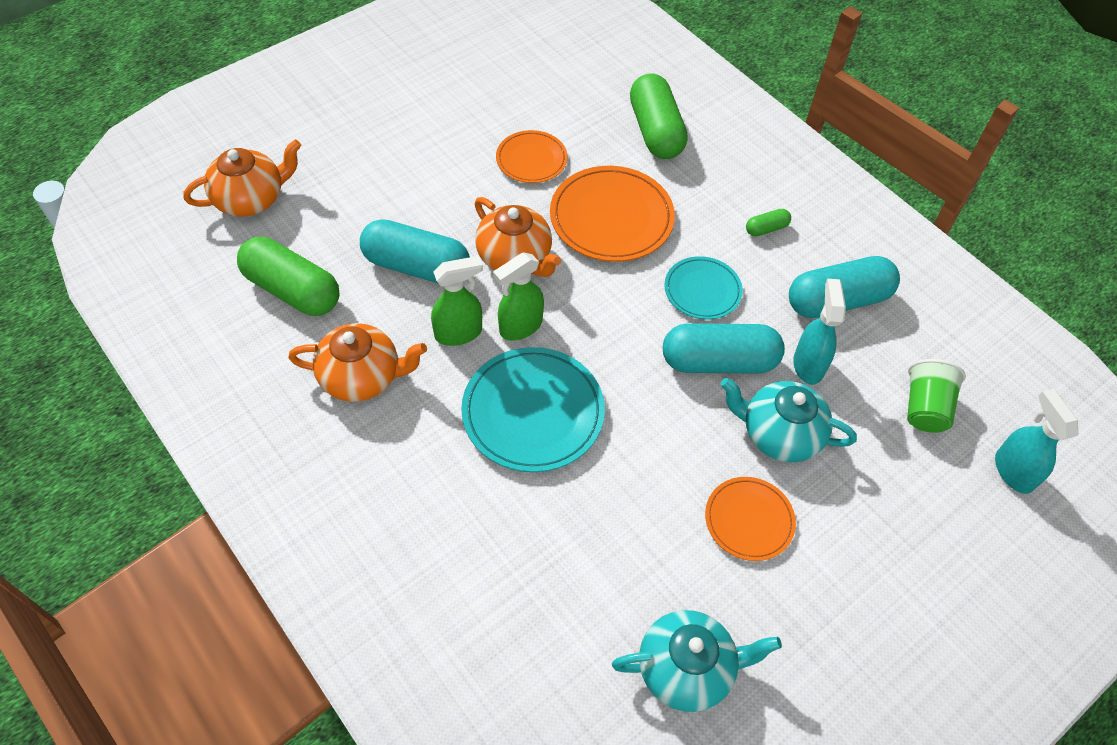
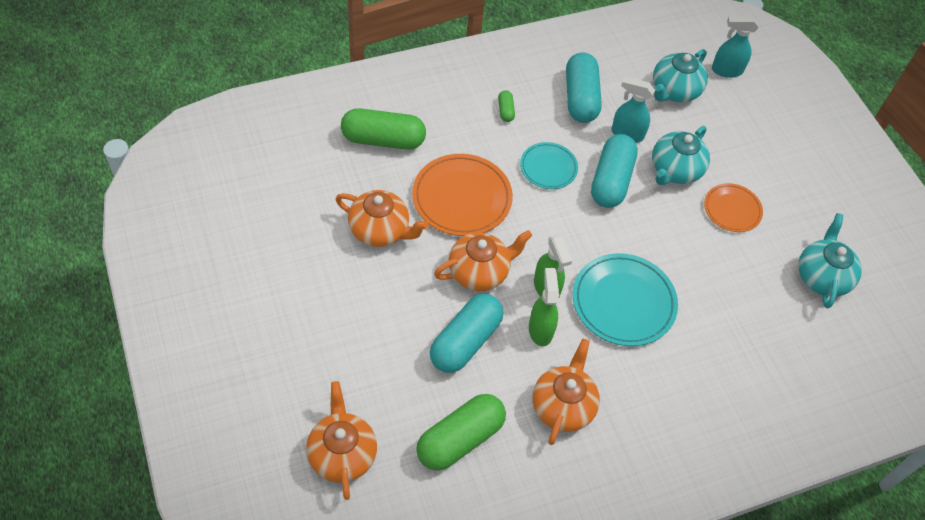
camera: 75 degrees left, 0 degrees up
(531, 159) = (380, 230): orange plate -> orange teapot
(925, 408) = (674, 91): green cup -> turquoise teapot

